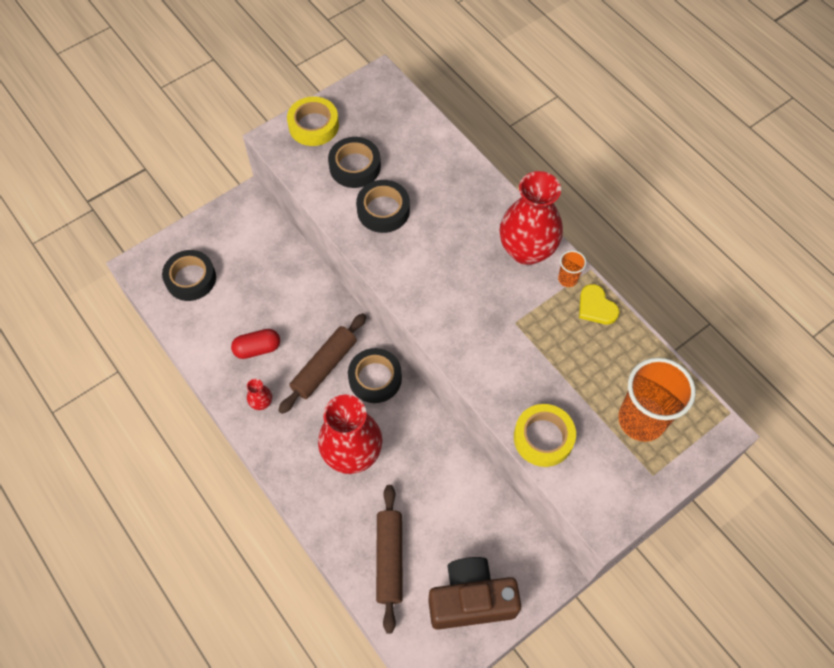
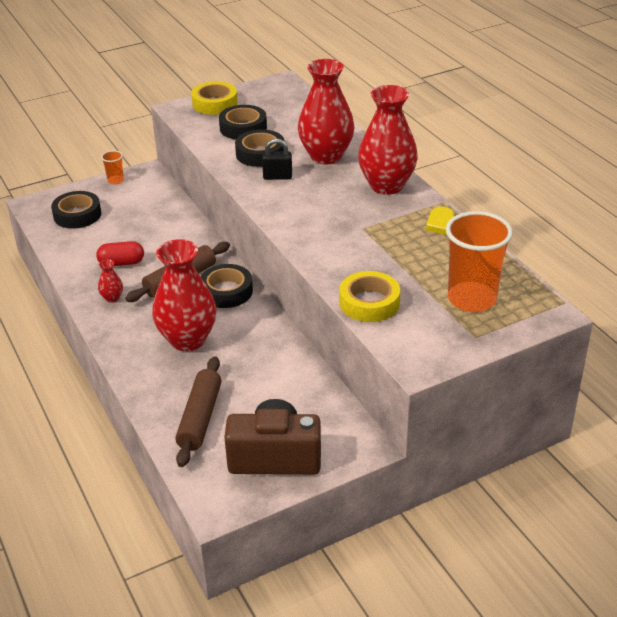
camera: 10 degrees right, 25 degrees down
(410, 248) = (277, 177): none -> black padlock
(454, 207) = (326, 156): none -> red vase
(567, 279) = (421, 205): orange cup -> orange cup (115, 180)

